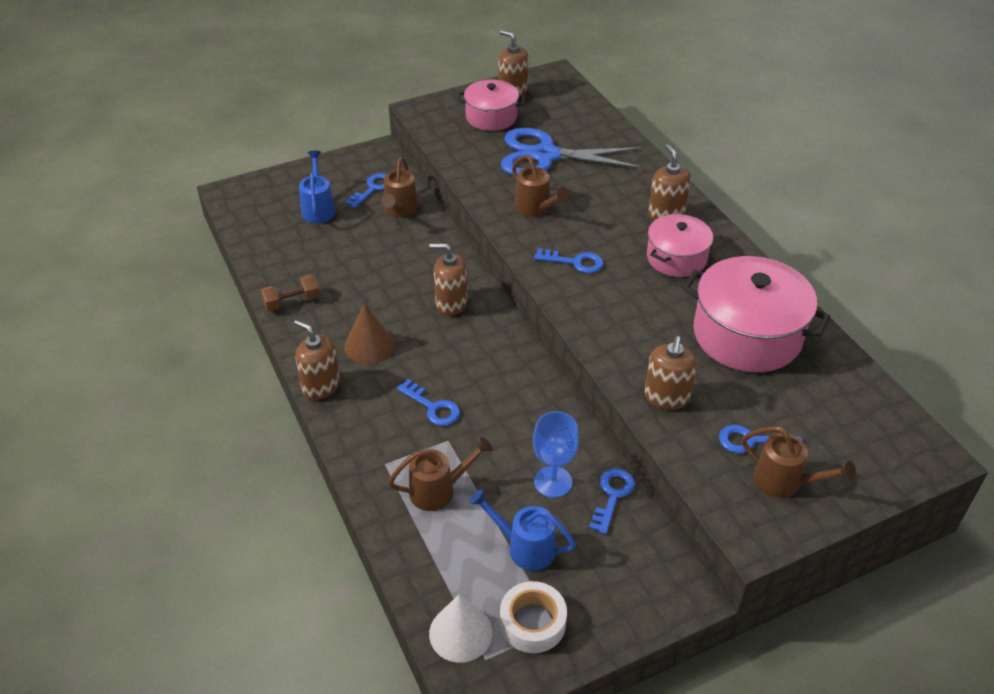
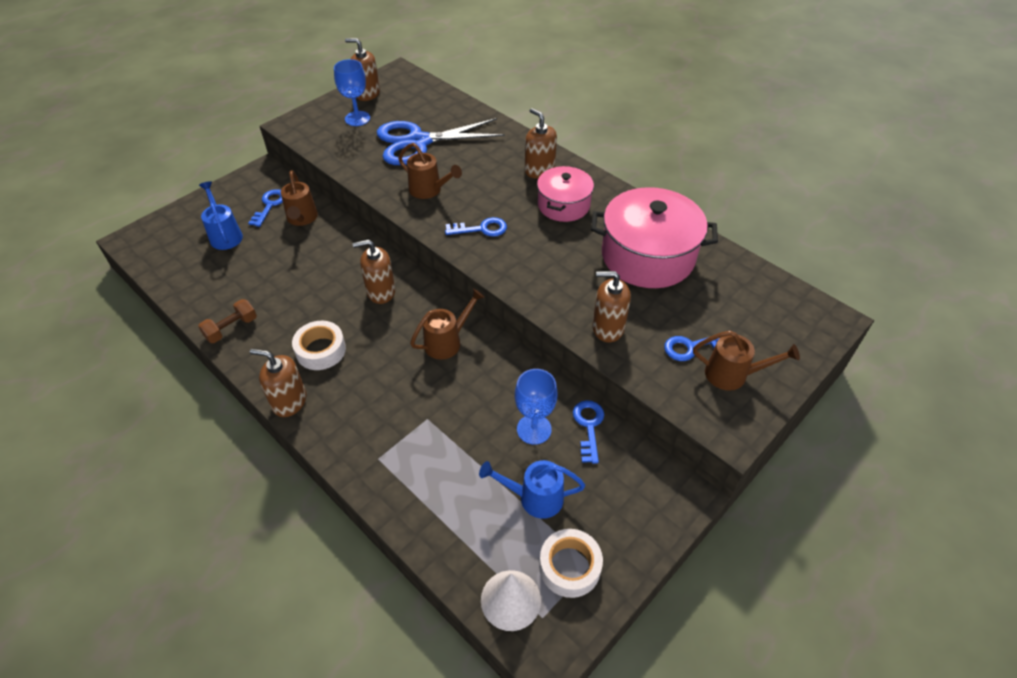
camera: 20 degrees left, 5 degrees up
(369, 345) = (321, 350): brown cone -> white tape
(433, 407) = (401, 391): blue key -> none
(439, 490) = (438, 468): brown watering can -> brown watering can (447, 341)
(491, 117) = (357, 118): pink pot -> blue goblet
(666, 397) = (608, 328): brown soap dispenser -> brown soap dispenser turned 105 degrees clockwise

